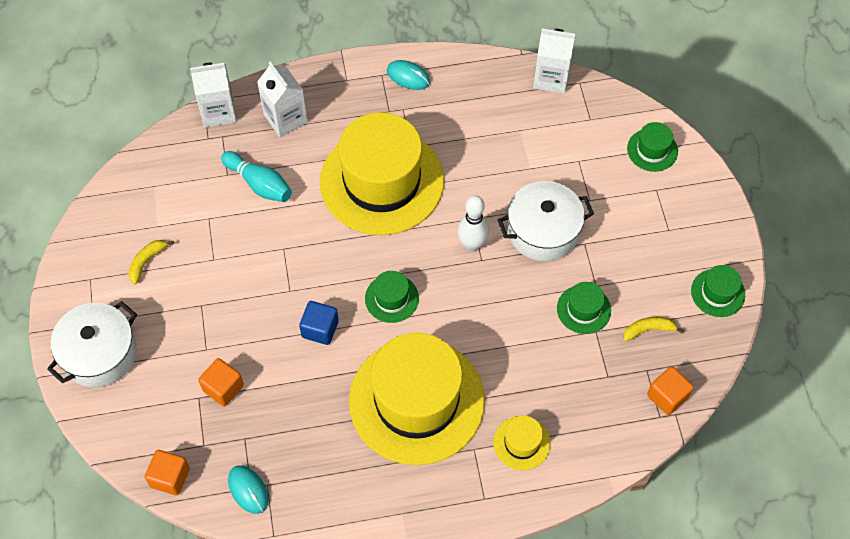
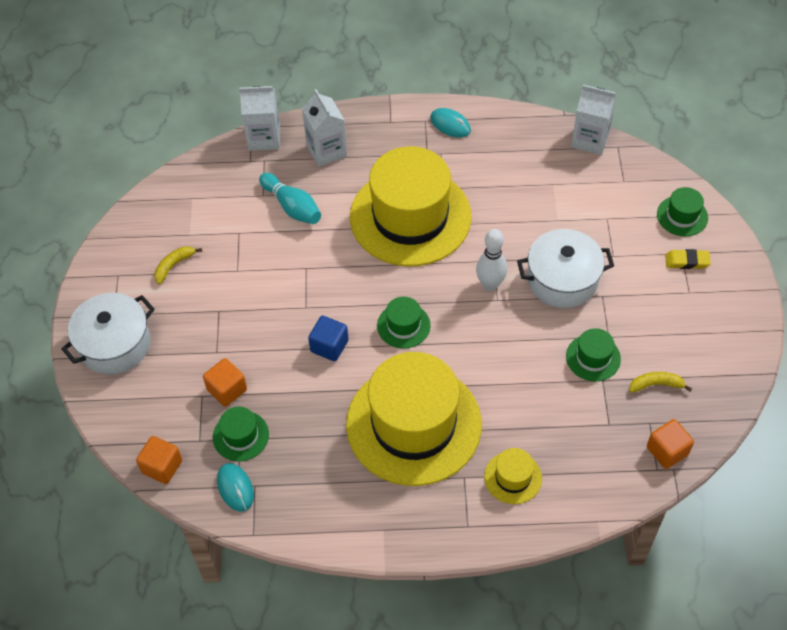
camera: 10 degrees right, 5 degrees down
(662, 198) = (687, 261): none -> yellow eraser
(718, 293) = (732, 357): green hat -> green hat (241, 436)

